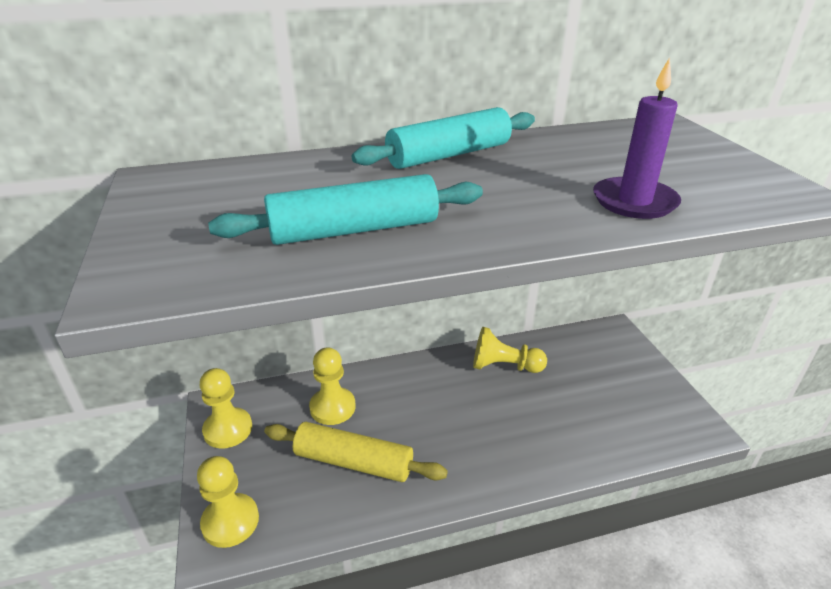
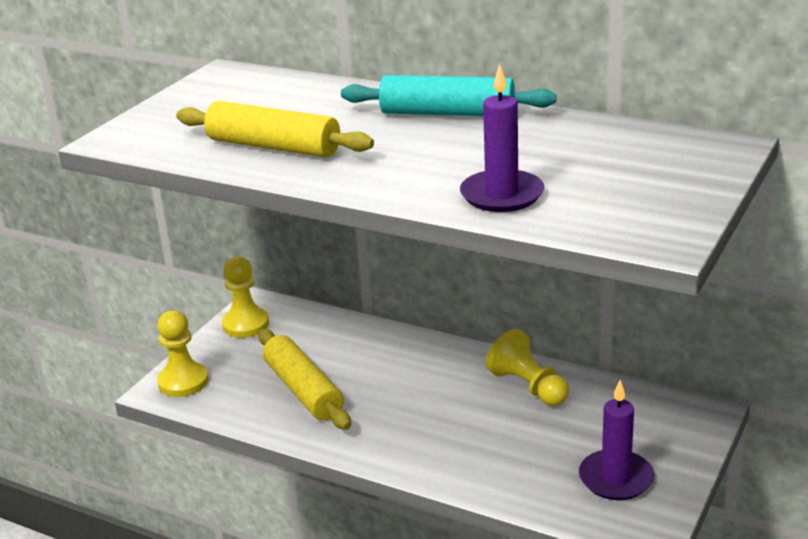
camera: 45 degrees right, 5 degrees down
(332, 407) = (336, 346): yellow pawn -> none
(354, 230) = (273, 147): turquoise rolling pin -> yellow rolling pin
(637, 402) = (616, 478): none -> purple candle

